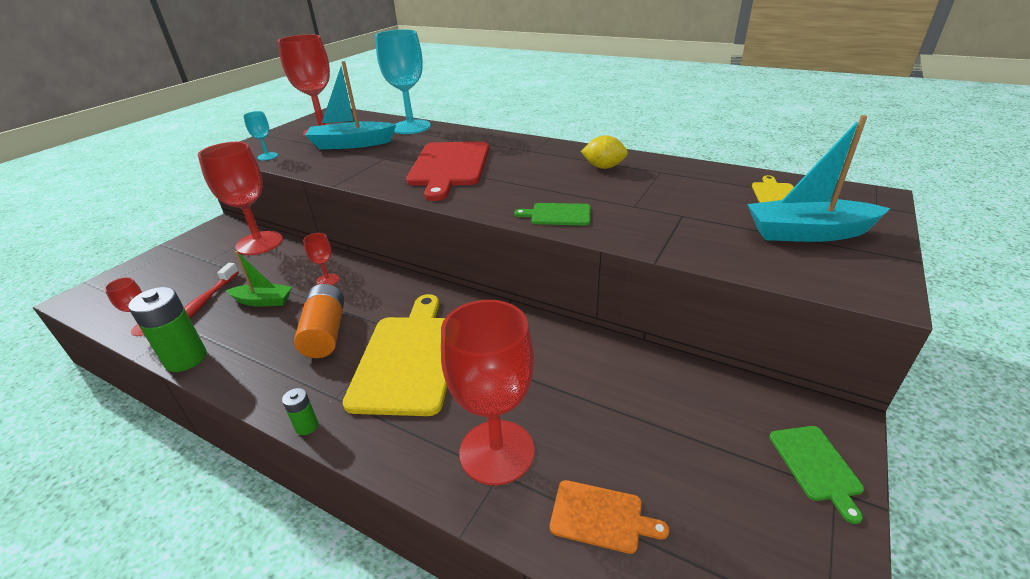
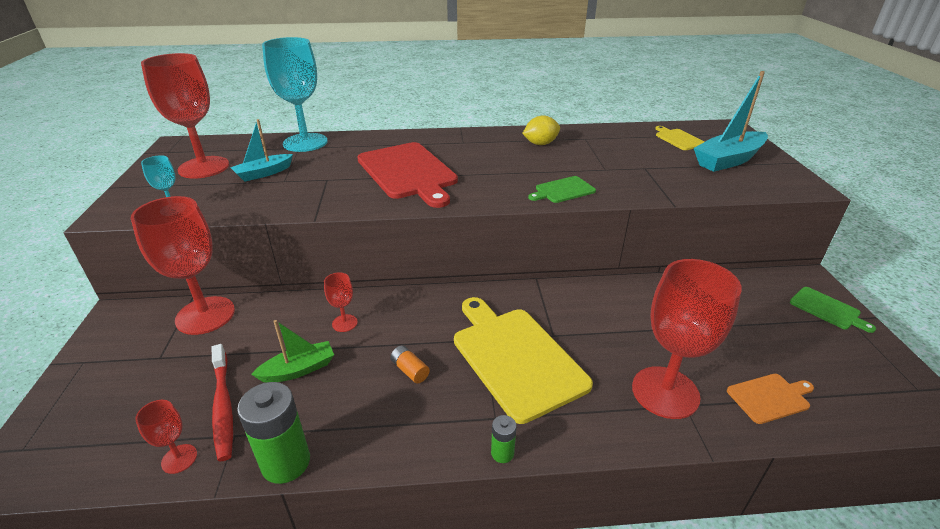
camera: 35 degrees left, 0 degrees up
(325, 333) = (410, 370): orange battery -> orange battery, size x0.50
(351, 144) = (264, 173): turquoise boat -> turquoise boat, size x0.60

